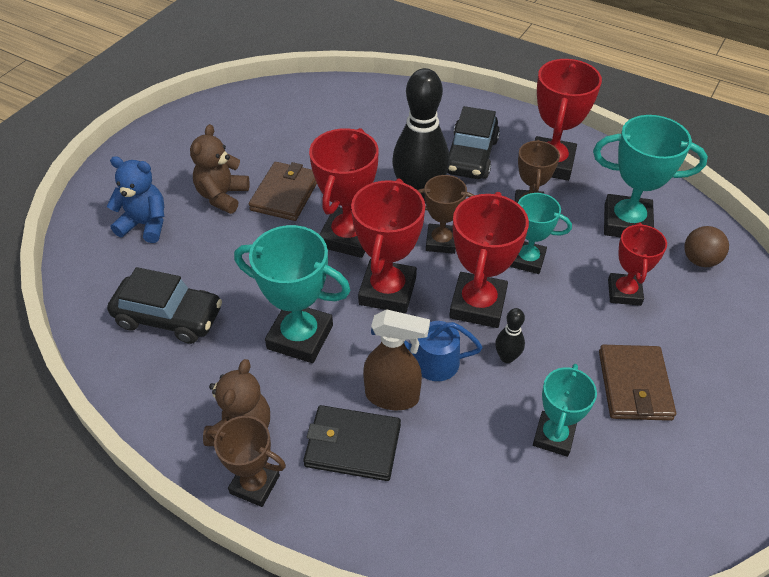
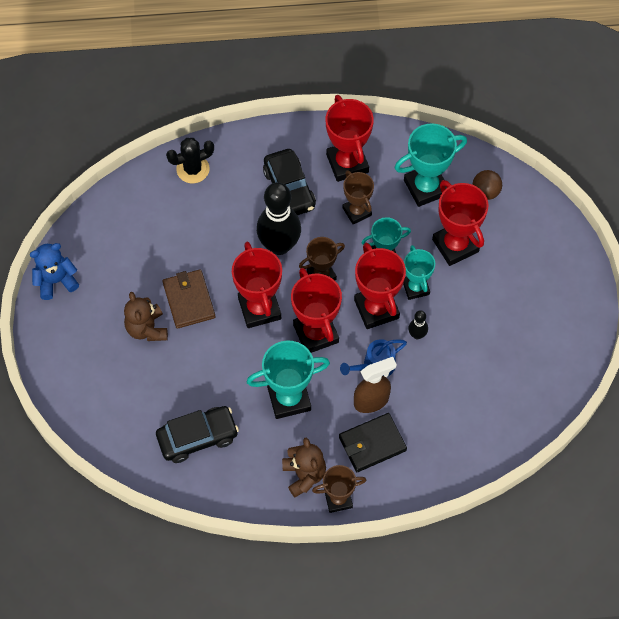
camera: 35 degrees left, 15 degrees up
(145, 224) = (116, 384): blue teddy bear -> blue teddy bear (56, 281)
(389, 101) = (193, 169): none -> black cactus
(553, 436) = (473, 368): turquoise trophy -> turquoise trophy (415, 287)
(624, 292) = (455, 245): red trophy -> red trophy, size x1.57
(634, 385) = (496, 308): brown wallet -> none

